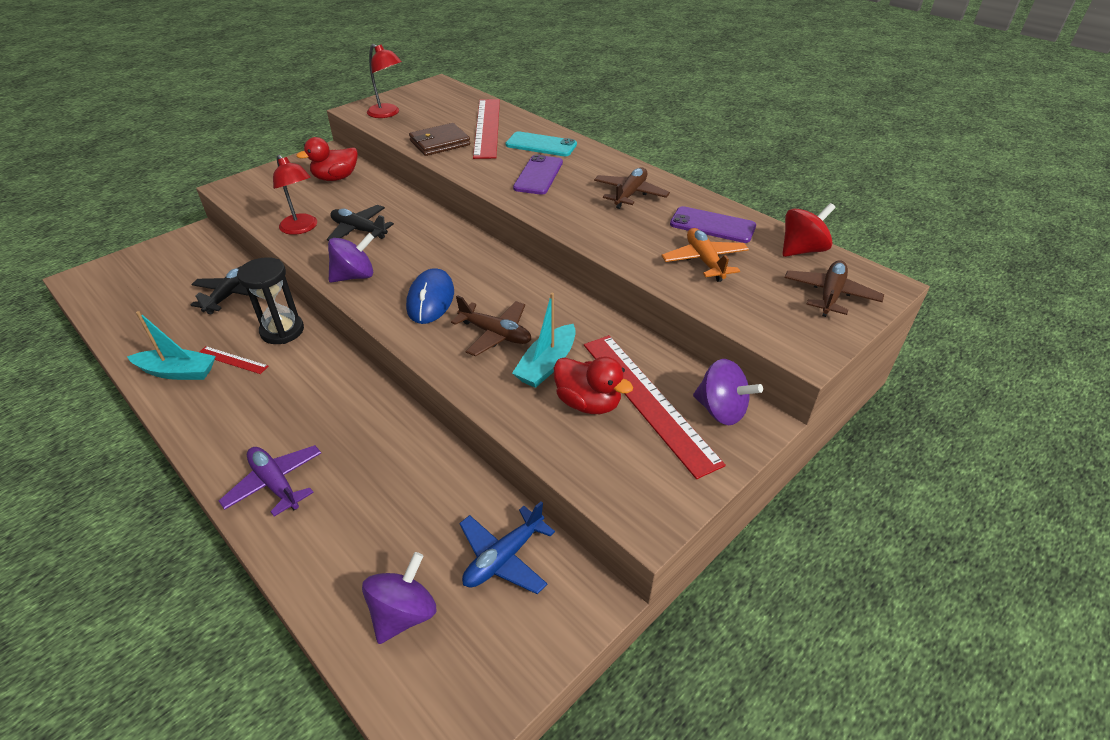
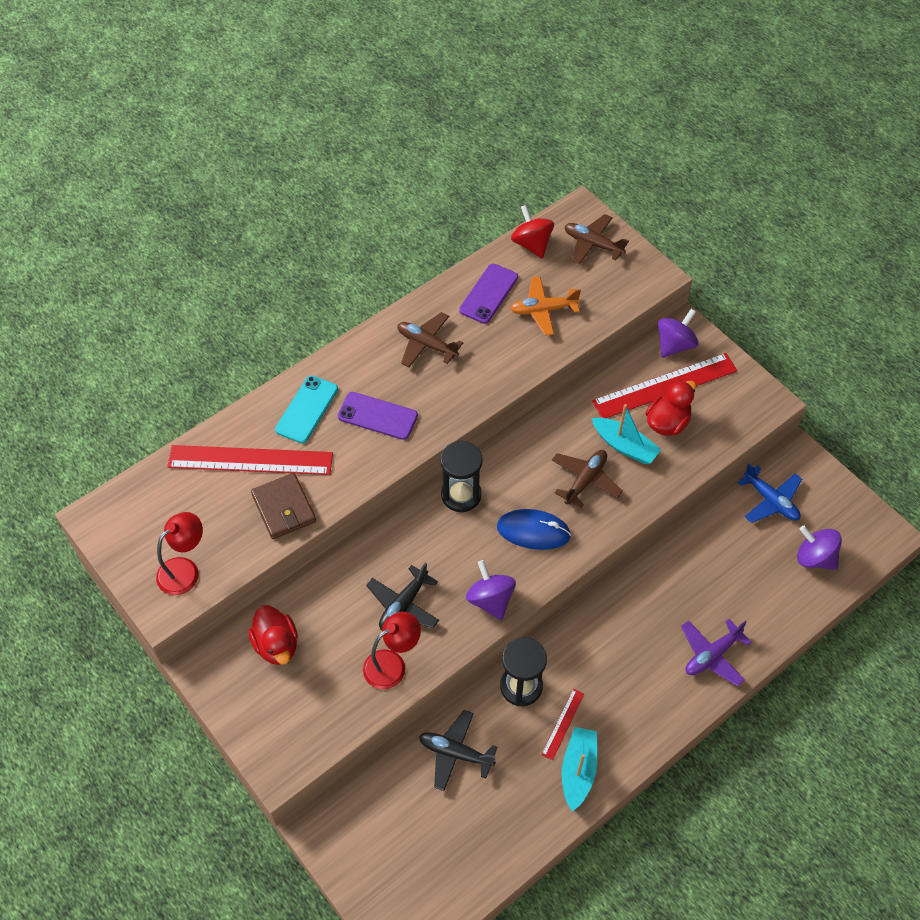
camera: 85 degrees left, 15 degrees up
(475, 254) = (461, 495): none -> black hourglass

